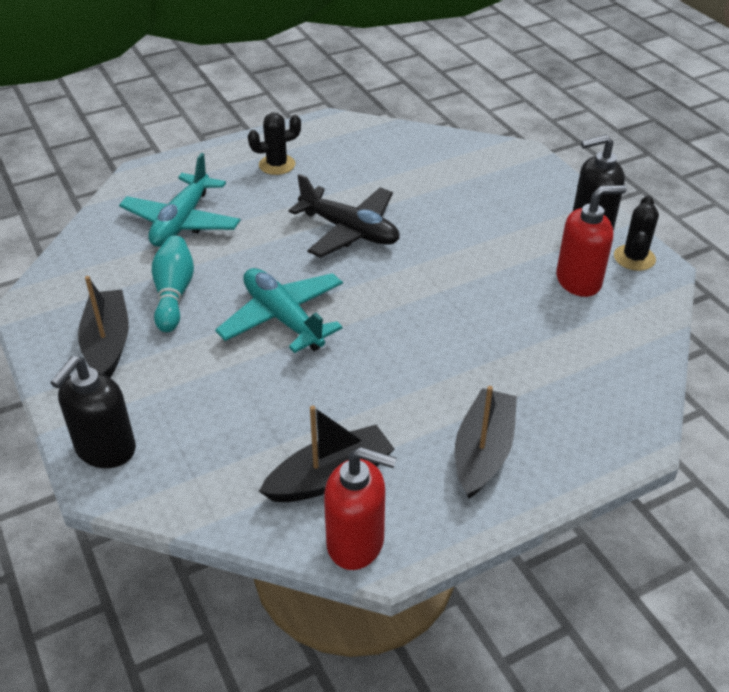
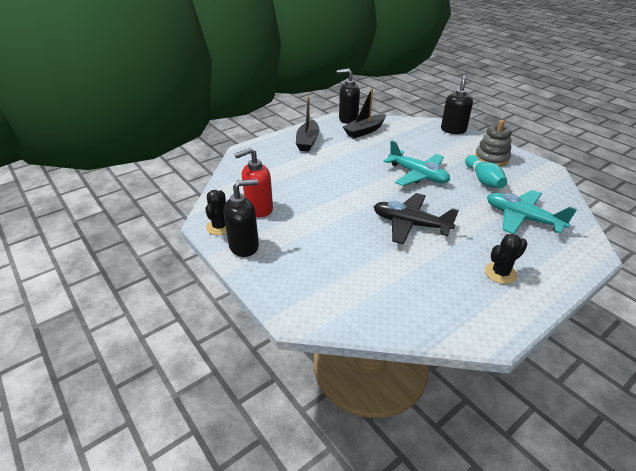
camera: 170 degrees right, 5 degrees down
(107, 343) = (491, 158): black boat -> grey stacking toy
(182, 222) = (522, 218): turquoise plane -> turquoise plane turned 60 degrees counterclockwise
(356, 542) = (348, 119): red soap dispenser -> black soap dispenser

